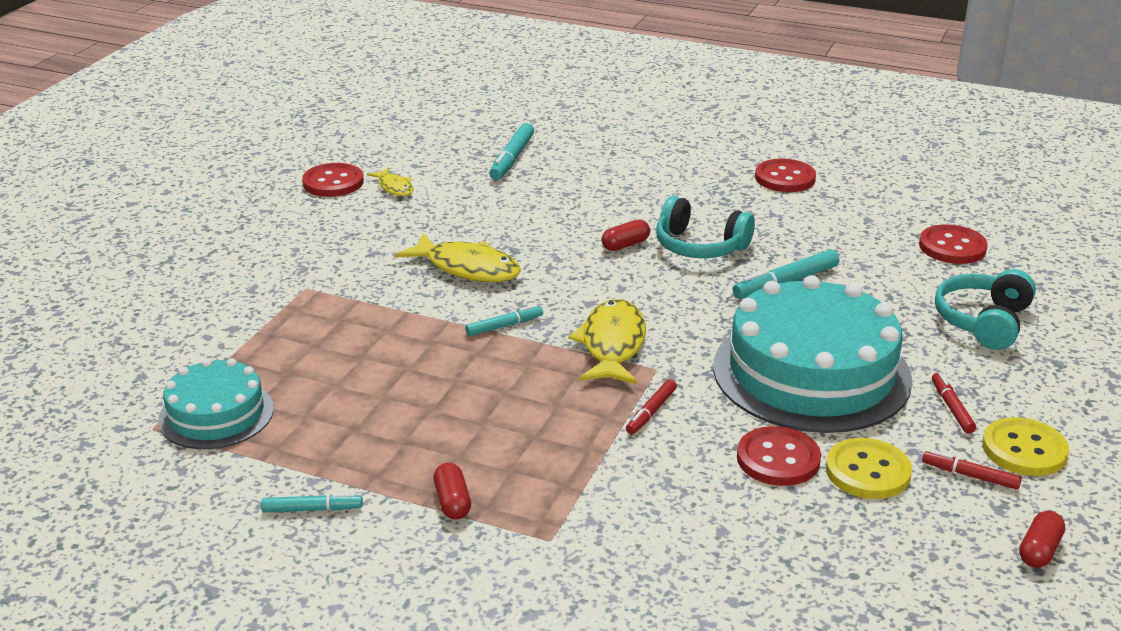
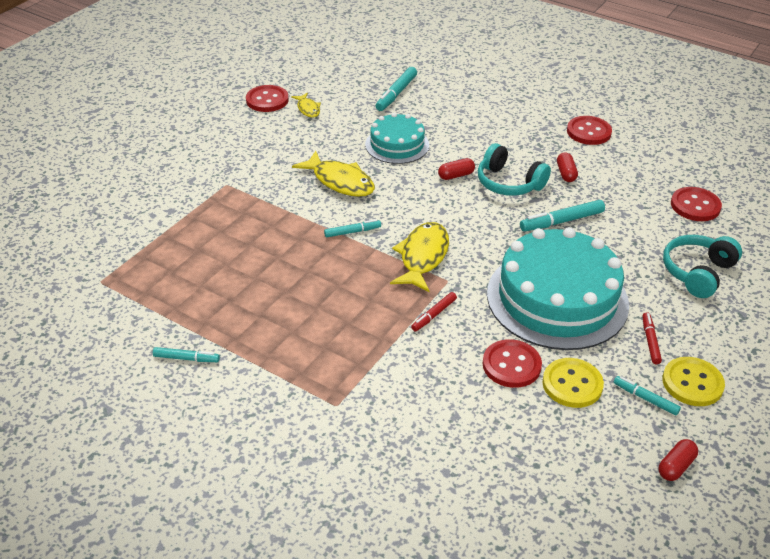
camera: 10 degrees right, 10 degrees up
(216, 414) = (143, 276): turquoise cake -> turquoise cake (397, 145)
(452, 502) = (279, 366): red capsule -> red capsule (566, 173)
(970, 476) = (645, 398): red marker -> turquoise marker

